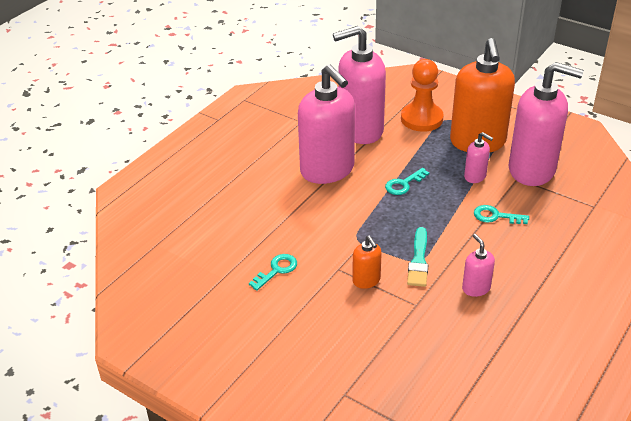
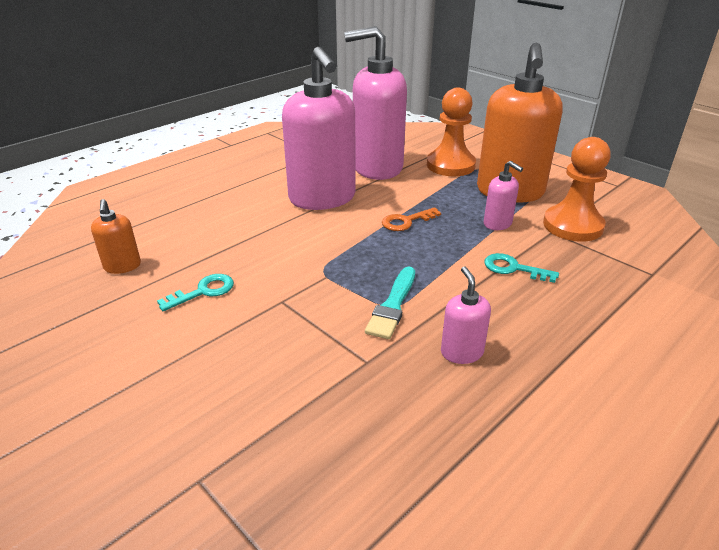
camera: 10 degrees right, 5 degrees down
(366, 280) = (312, 320): orange soap dispenser -> orange soap dispenser (122, 266)
(404, 184) = (406, 221): turquoise key -> orange key
(532, 170) = (572, 226): pink soap dispenser -> orange pawn

